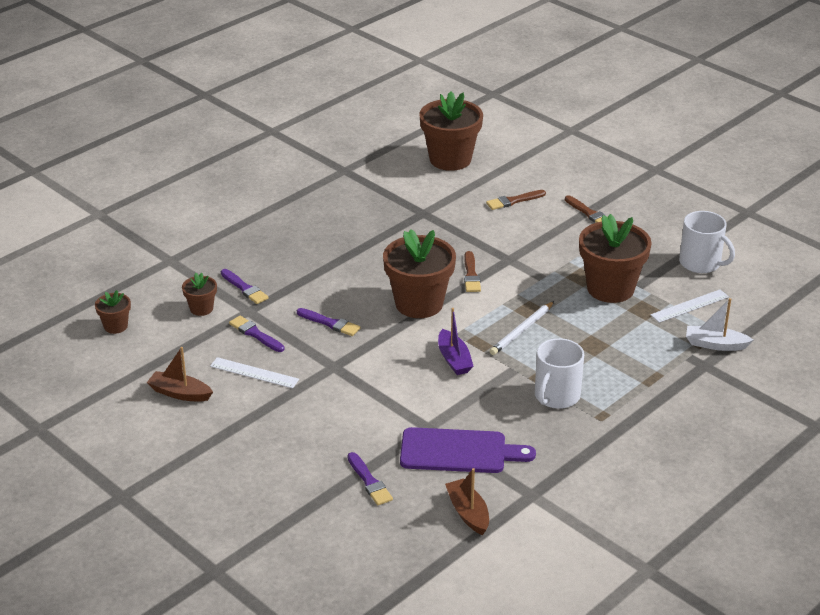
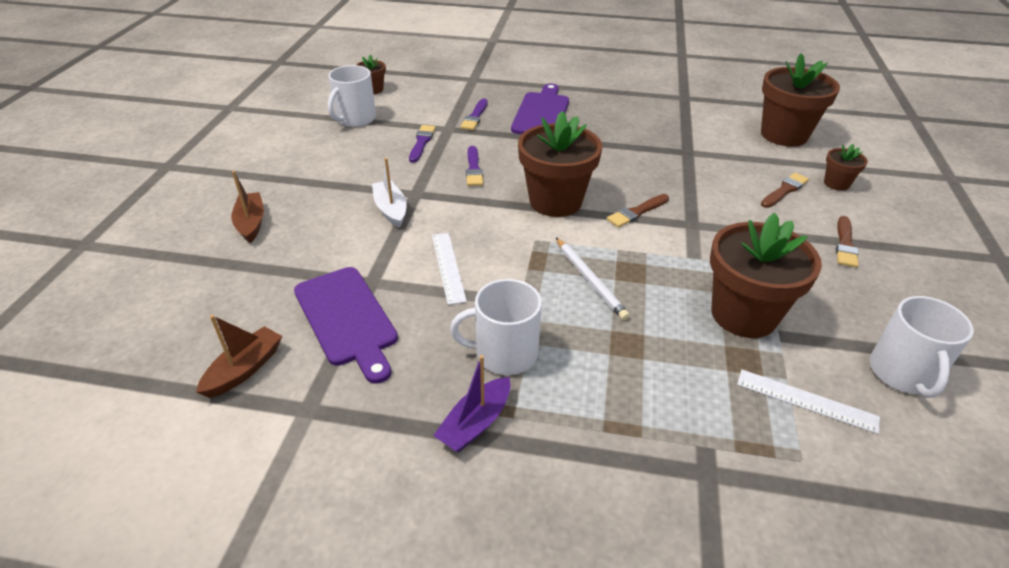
camera: 55 degrees right, 5 degrees up
(164, 356) = (355, 119): none -> white mug
(180, 393) = (315, 141): brown boat -> brown boat (251, 223)
(201, 308) = (429, 110): brown flower pot -> brown flower pot (836, 183)
(254, 373) = (370, 161): white ruler -> white ruler (448, 267)
(282, 251) = (541, 113): none -> purple cutting board
(369, 481) = (259, 279): purple brush -> none
(454, 359) = (494, 255): purple boat -> purple boat (475, 423)
(514, 201) = (784, 190): brown brush -> brown brush turned 105 degrees clockwise
(522, 330) = (590, 280): white pencil -> white pencil turned 120 degrees counterclockwise
(715, 344) = (763, 465): white boat -> white boat (391, 210)

